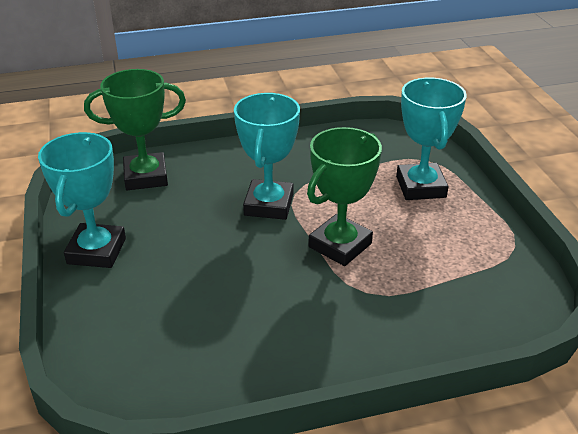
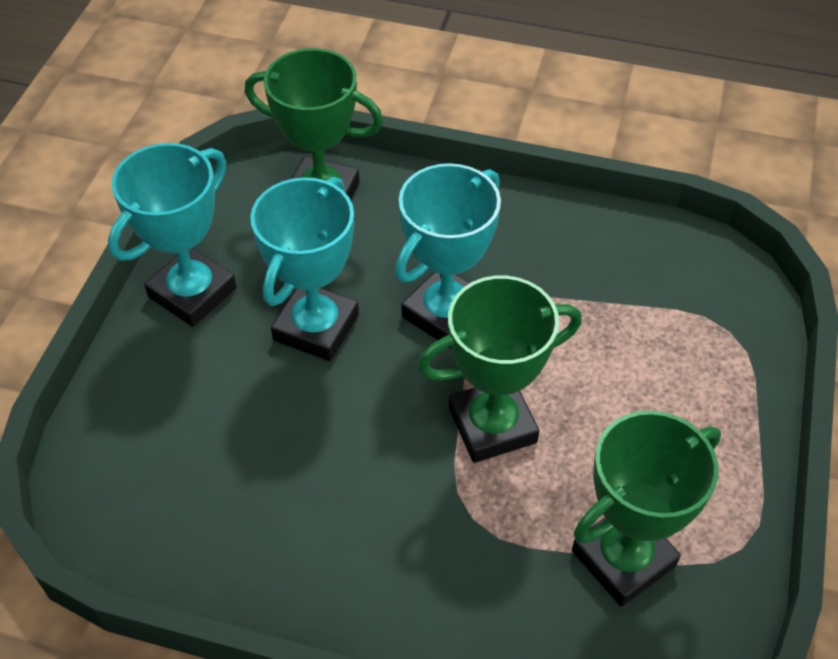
camera: 30 degrees right, 15 degrees up
(421, 187) = (682, 377): turquoise trophy -> turquoise trophy (316, 327)
(462, 275) = (623, 558): none -> green trophy

